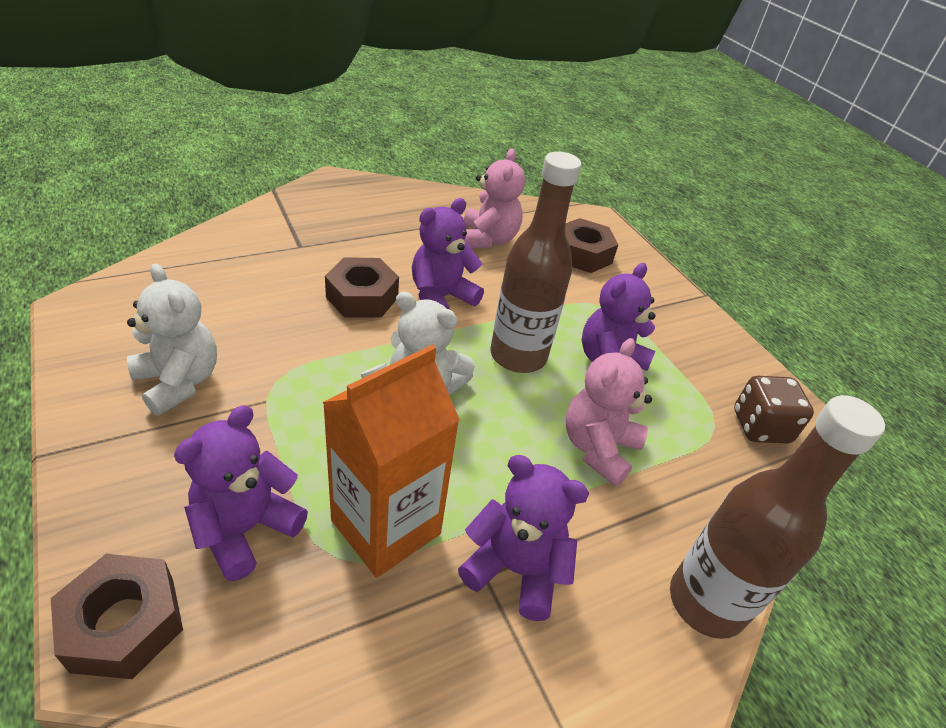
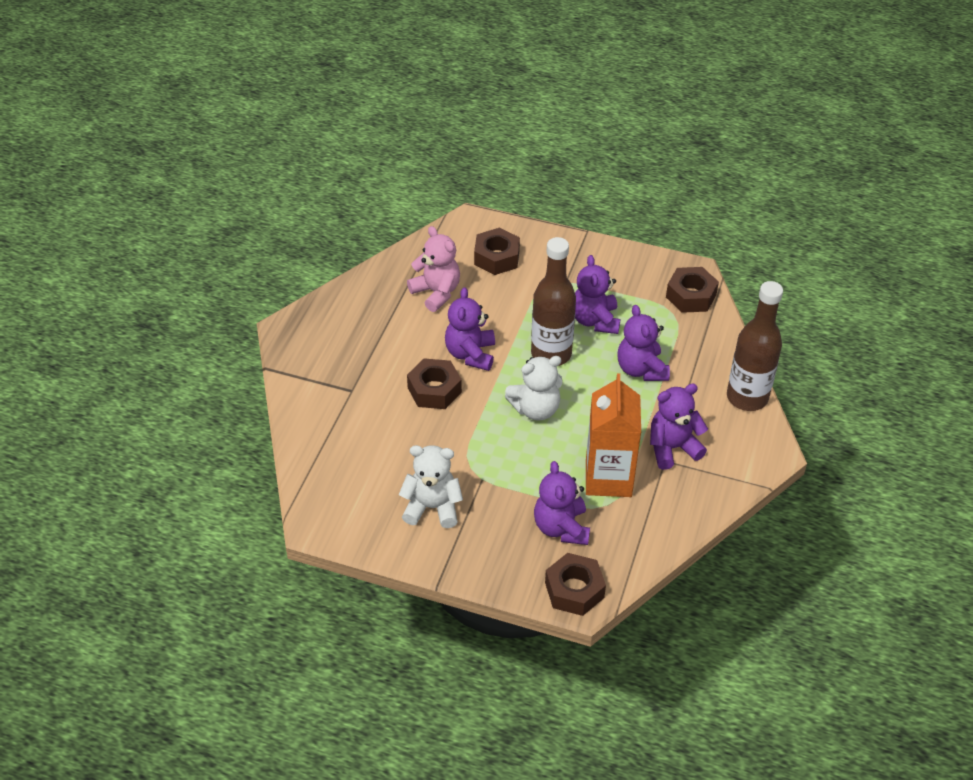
camera: 40 degrees left, 5 degrees up
(598, 448) = (641, 369): pink teddy bear -> purple teddy bear
(760, 427) = (691, 296): brown dice -> brown nut

